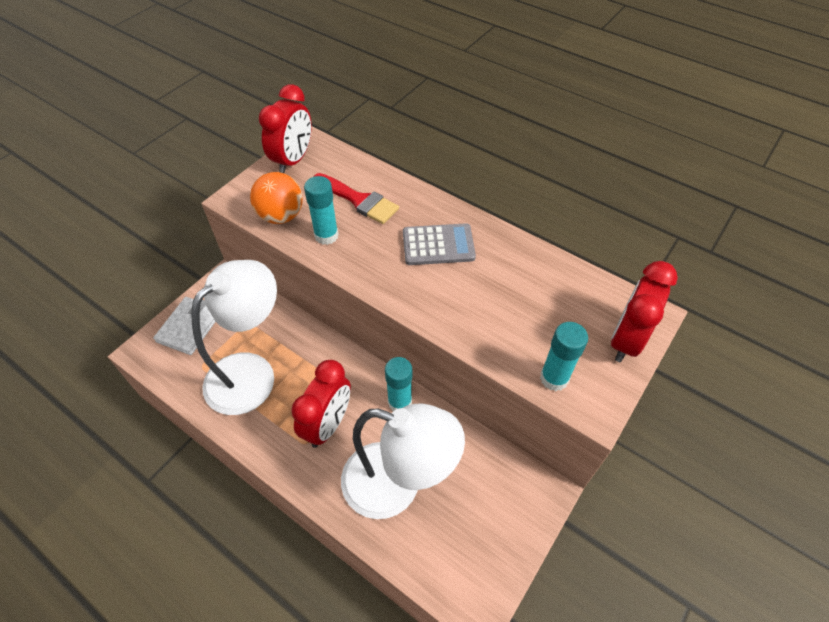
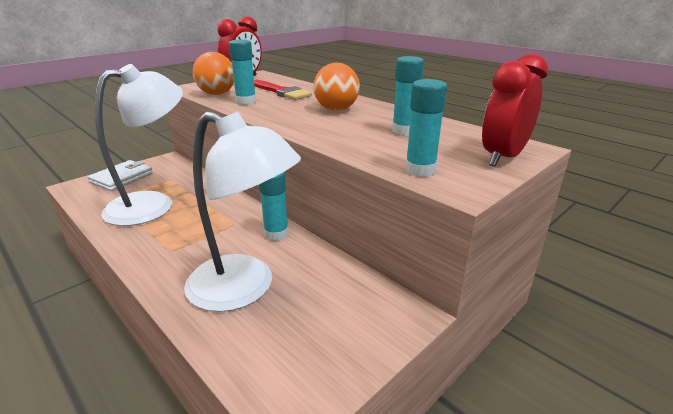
camera: 10 degrees right, 25 degrees down
(328, 424) = (200, 240): red clock -> none
(438, 245) = (336, 109): grey calculator -> orange ball
(523, 293) = (404, 131): none -> turquoise glue stick

